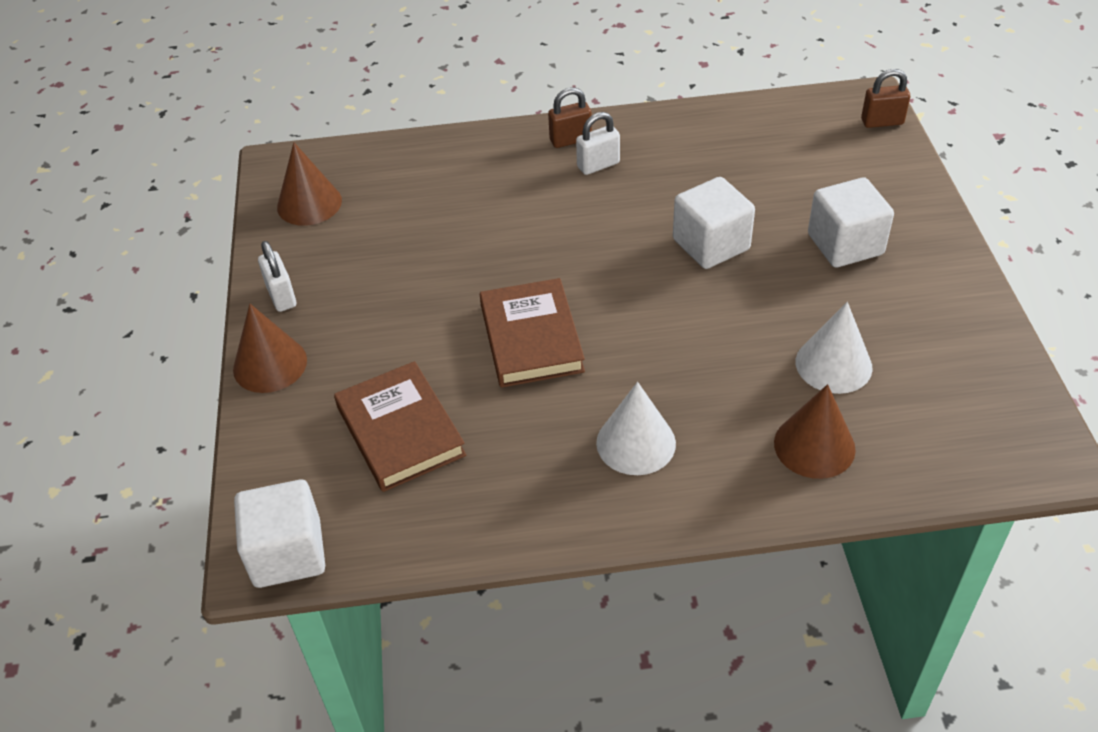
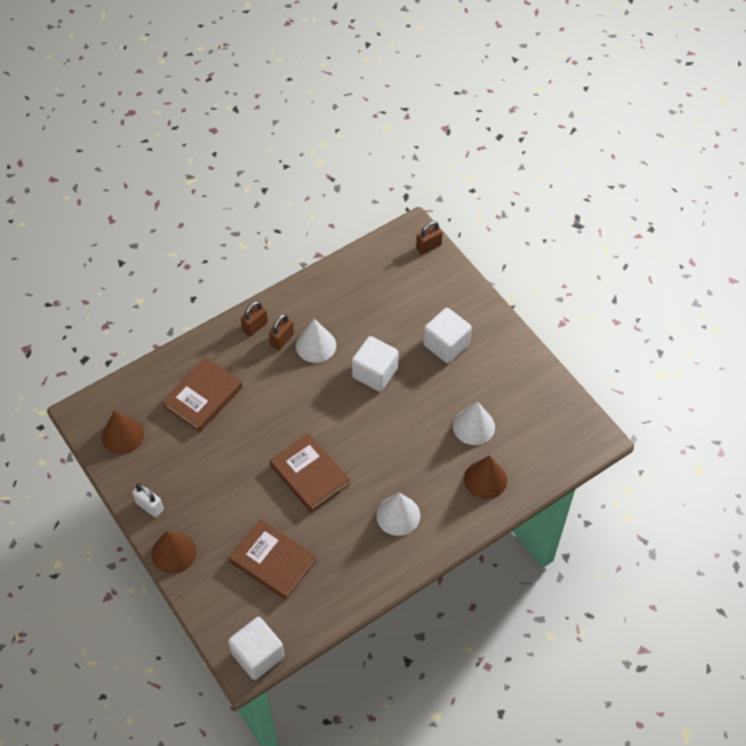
camera: 30 degrees left, 10 degrees up
(445, 195) = (203, 397): none -> brown book
(598, 165) = (282, 340): white padlock -> brown padlock
(642, 185) = (316, 345): none -> white cone

